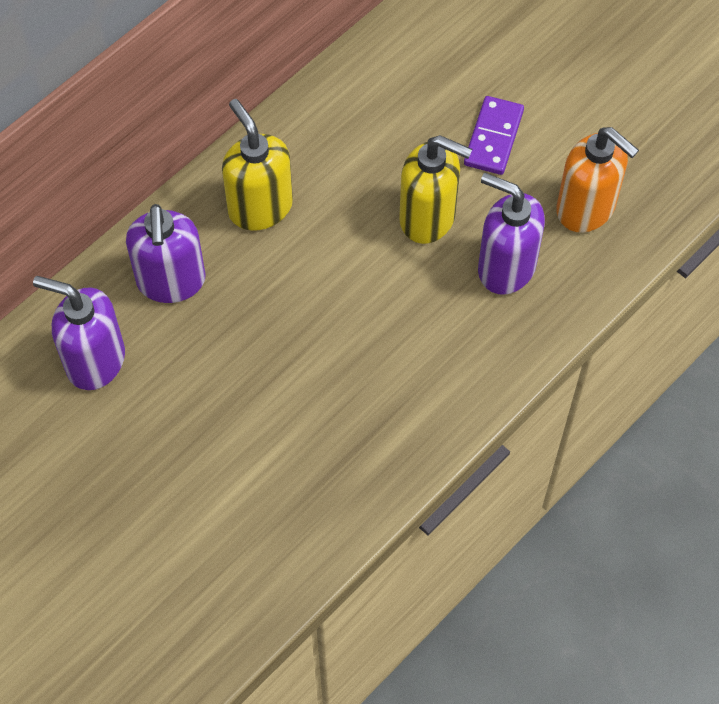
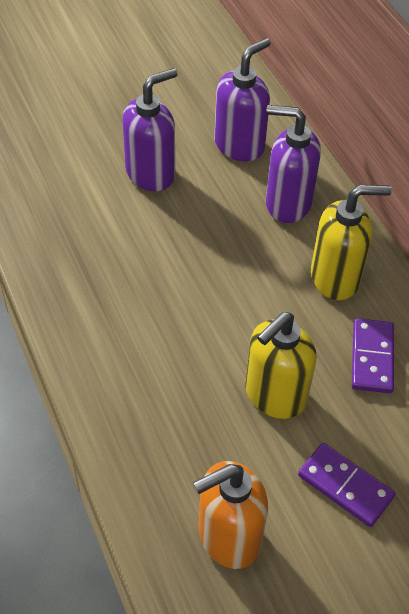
camera: 110 degrees right, 10 degrees down
(346, 151) = (372, 357): none -> purple domino
(505, 267) = (194, 437): purple soap dispenser -> purple soap dispenser (151, 173)

